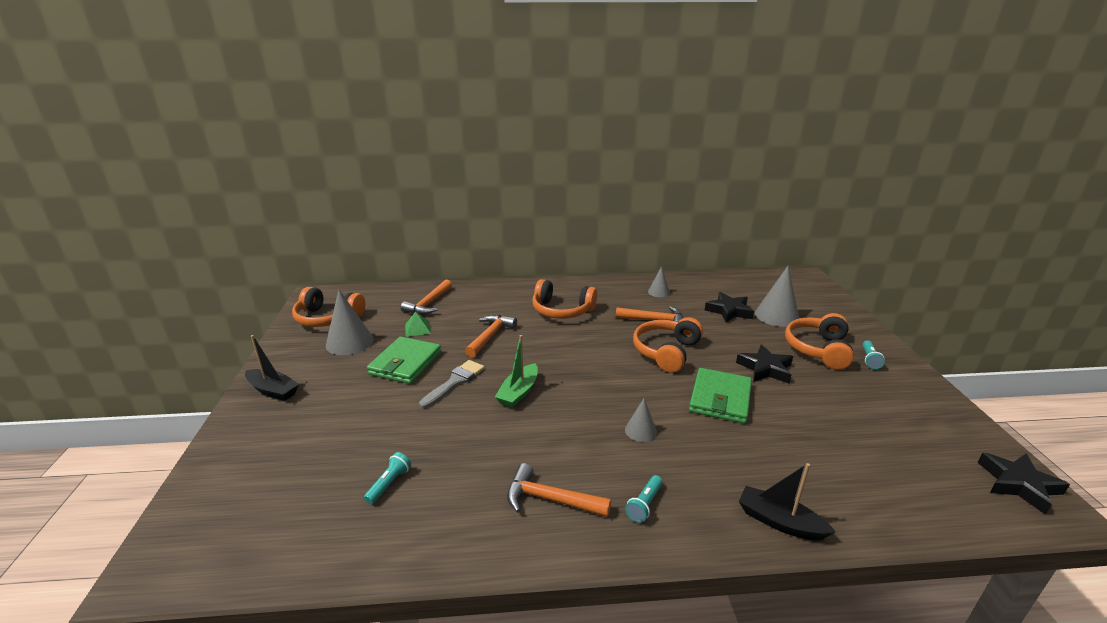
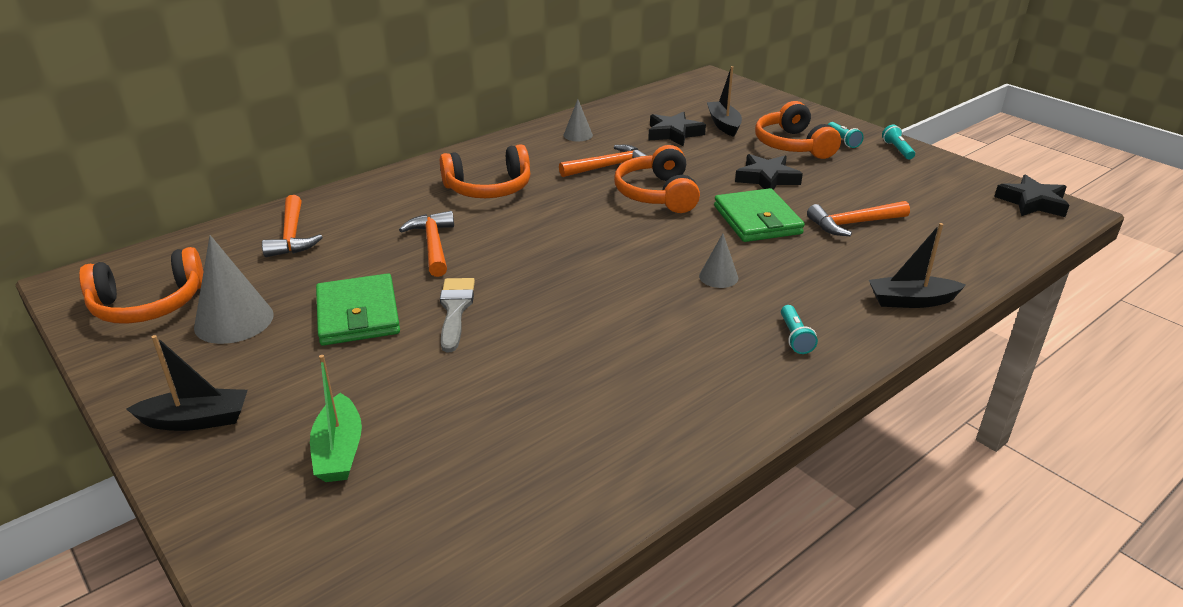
camera: 35 degrees left, 5 degrees up
(389, 484) = (517, 440): turquoise flashlight -> turquoise flashlight (897, 150)
(417, 329) = (318, 270): green pyramid -> none
(519, 392) = (548, 291): green boat -> green boat (339, 450)
(550, 499) = (706, 373): orange hammer -> orange hammer (853, 224)
(776, 315) = (724, 125): grey cone -> black boat

